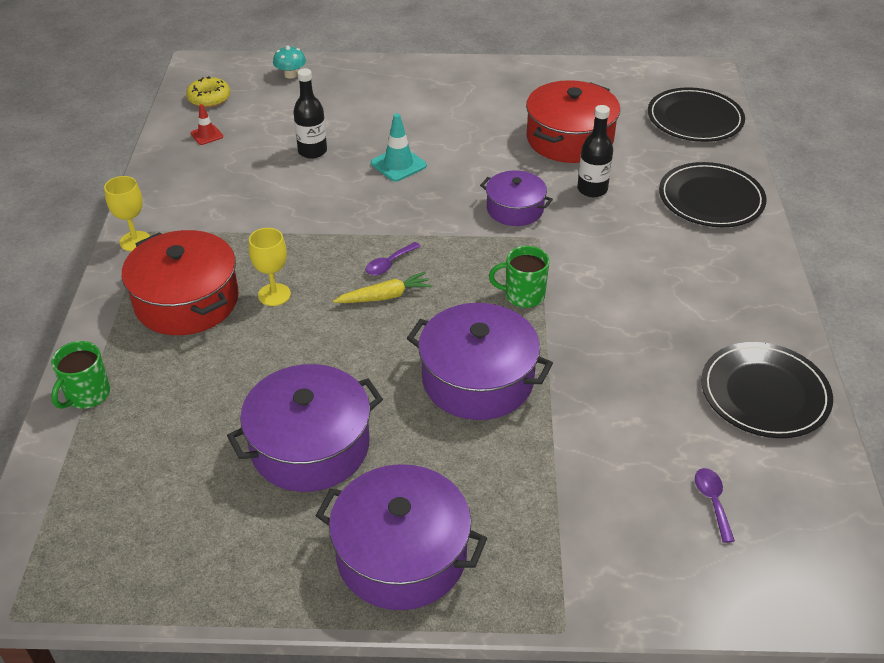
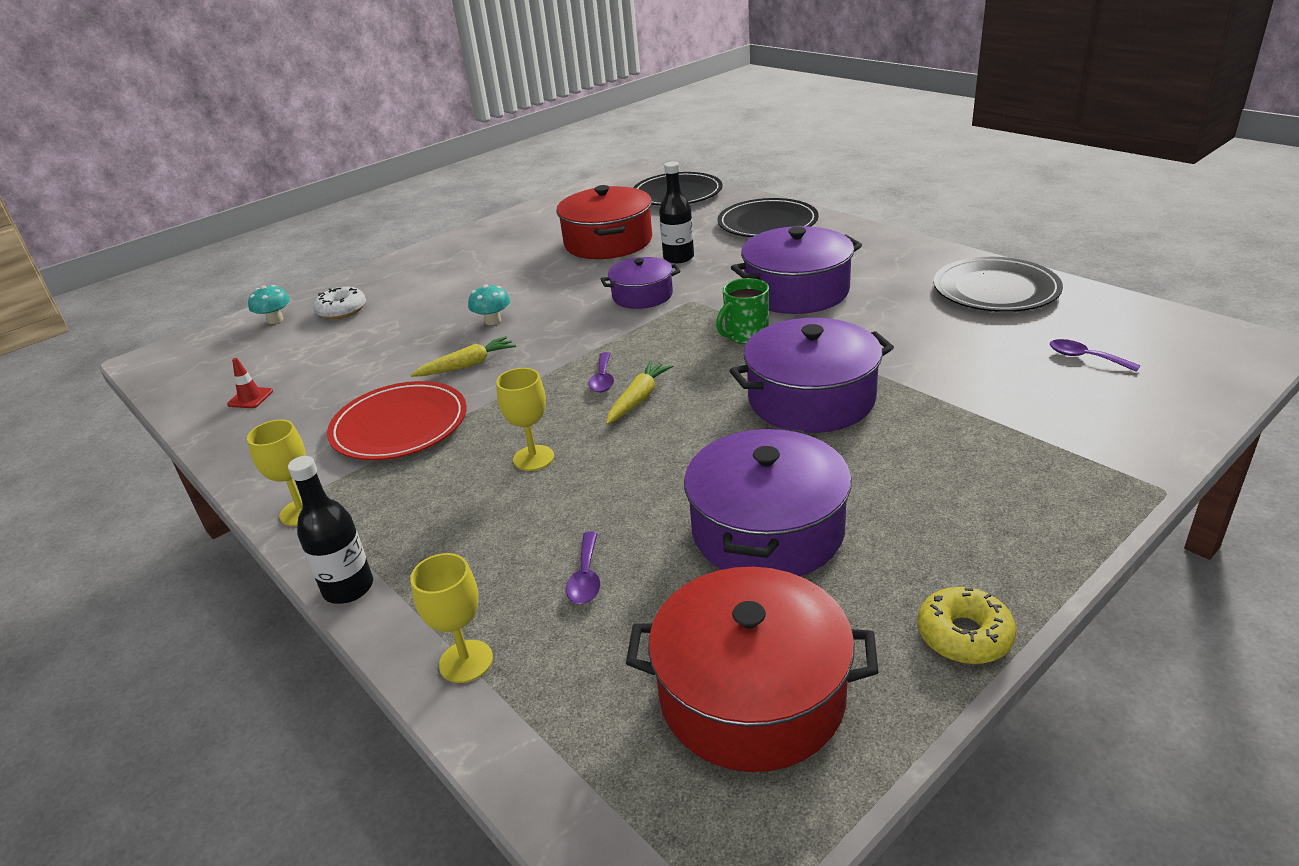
camera: 40 degrees left, 10 degrees down
(87, 395) = (466, 661): green mug -> yellow goblet
(187, 301) = (448, 517): red pot -> red pot (752, 694)
(192, 395) = (586, 577): none -> purple spoon
(209, 98) = (206, 374): yellow donut -> yellow donut (964, 635)
(245, 215) = (399, 425): none -> red plate
(312, 151) = (391, 353): black bottle -> black bottle (348, 588)
(333, 92) = (342, 310): none -> white donut
(336, 193) = (467, 365): none -> yellow carrot
(398, 164) = (492, 321): turquoise traffic cone -> turquoise mushroom
(401, 554) = (980, 539): purple pot -> purple pot (796, 291)

